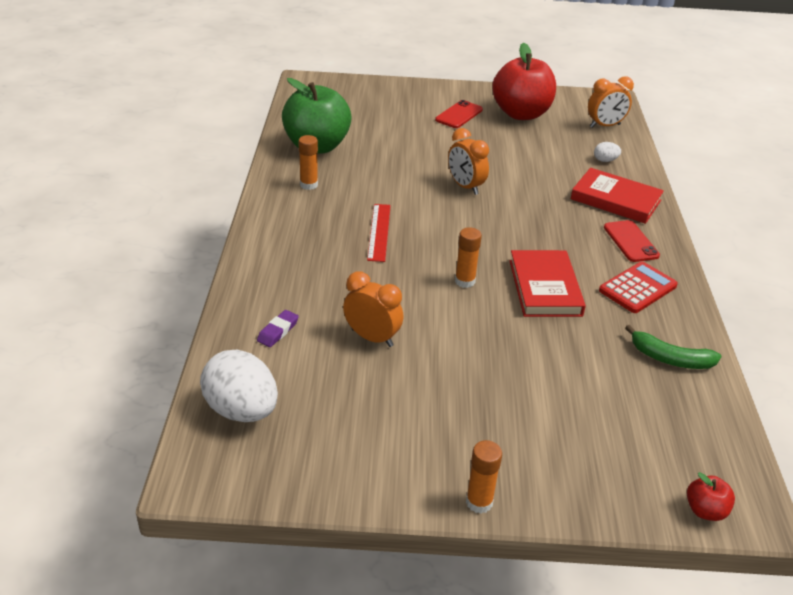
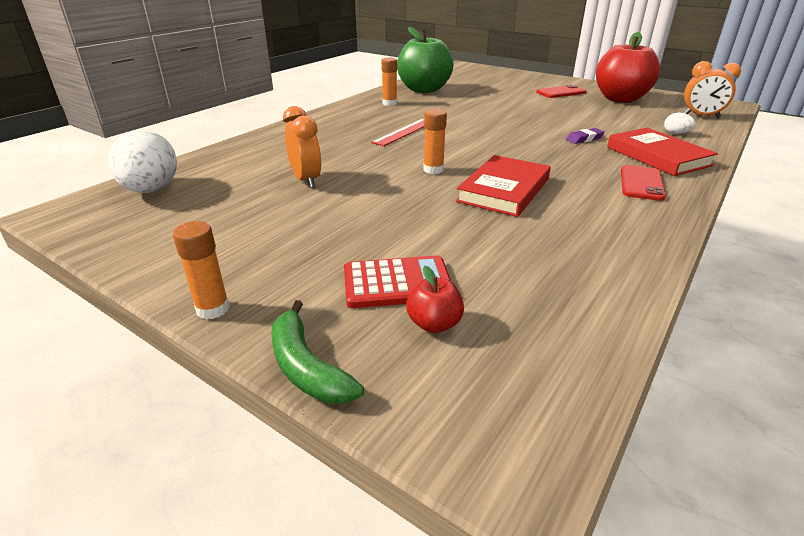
camera: 35 degrees right, 5 degrees down
(278, 331) = (247, 160): purple eraser -> purple eraser (584, 139)
(465, 187) = (513, 124): orange clock -> none
(638, 288) = (609, 214): red calculator -> red calculator (397, 283)
(670, 358) = (582, 274): green banana -> green banana (306, 367)
(705, 510) = (448, 432): red apple -> red apple (434, 324)

